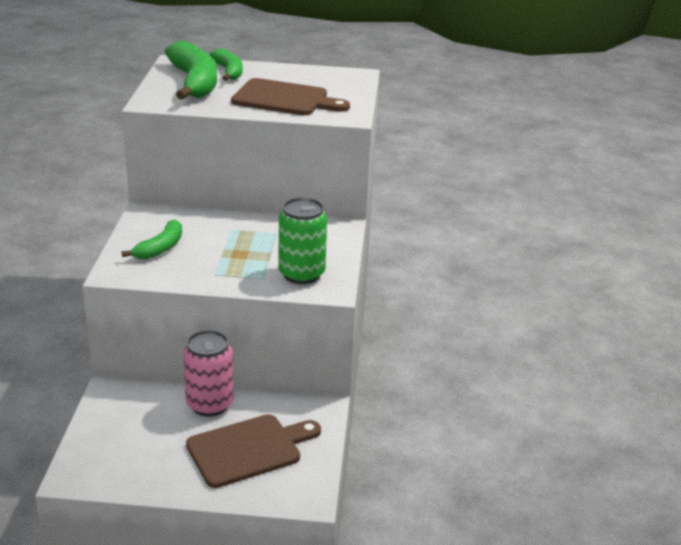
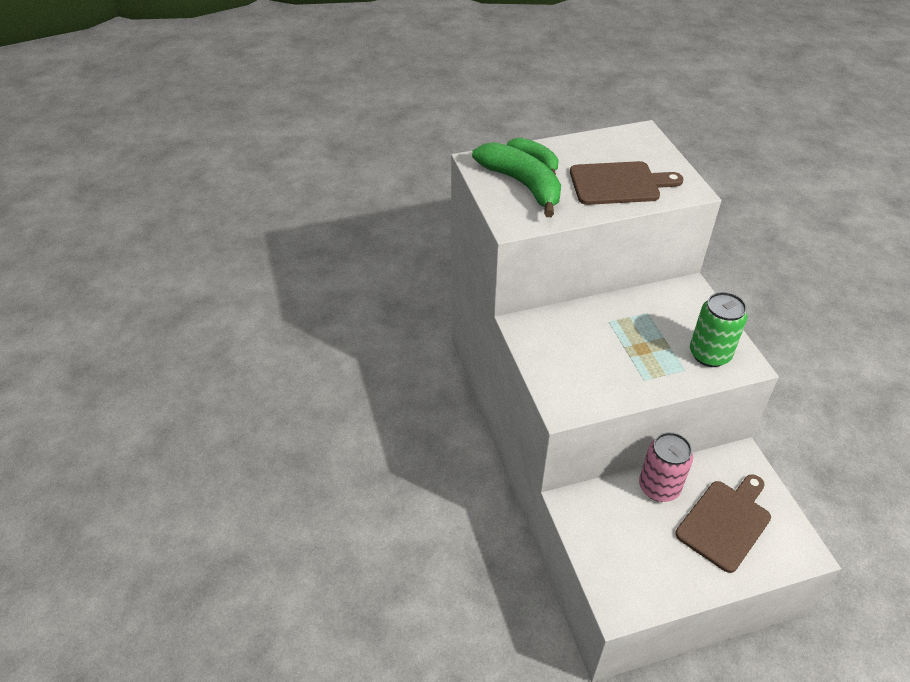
camera: 20 degrees left, 15 degrees up
(160, 248) = (573, 364): green banana -> none

